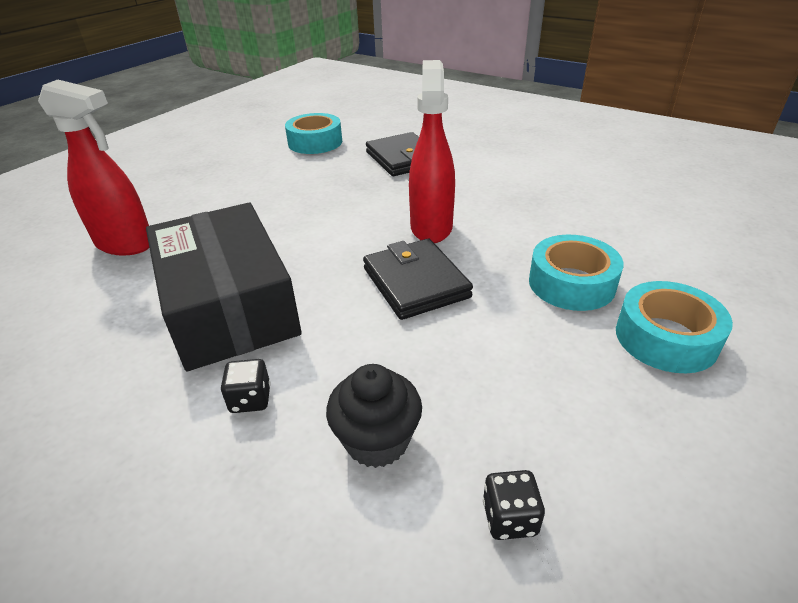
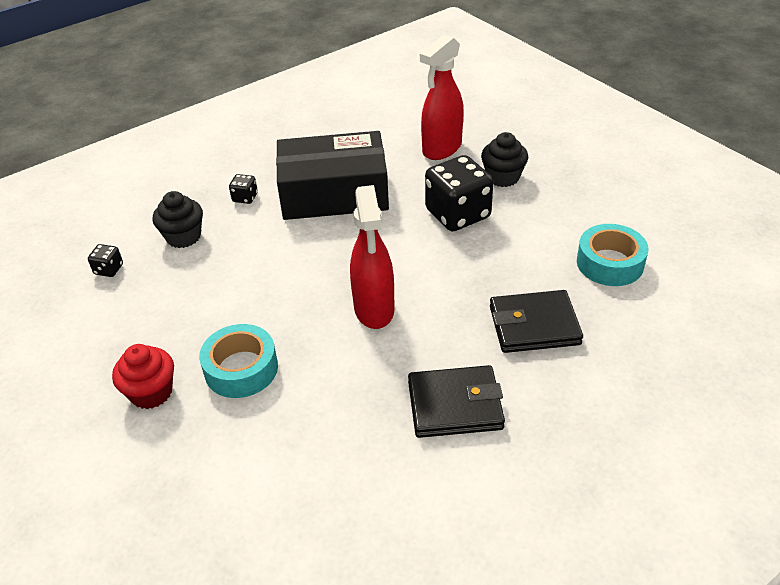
camera: 110 degrees right, 5 degrees up
(191, 199) = (503, 177): none -> black cupcake
(262, 212) = (458, 214): none -> black dice
(415, 283) = (301, 281): black wallet -> black wallet (455, 405)
(431, 227) = (374, 310): red spray bottle -> red spray bottle turned 60 degrees clockwise
(666, 338) = (151, 392): turquoise tape -> red cupcake

